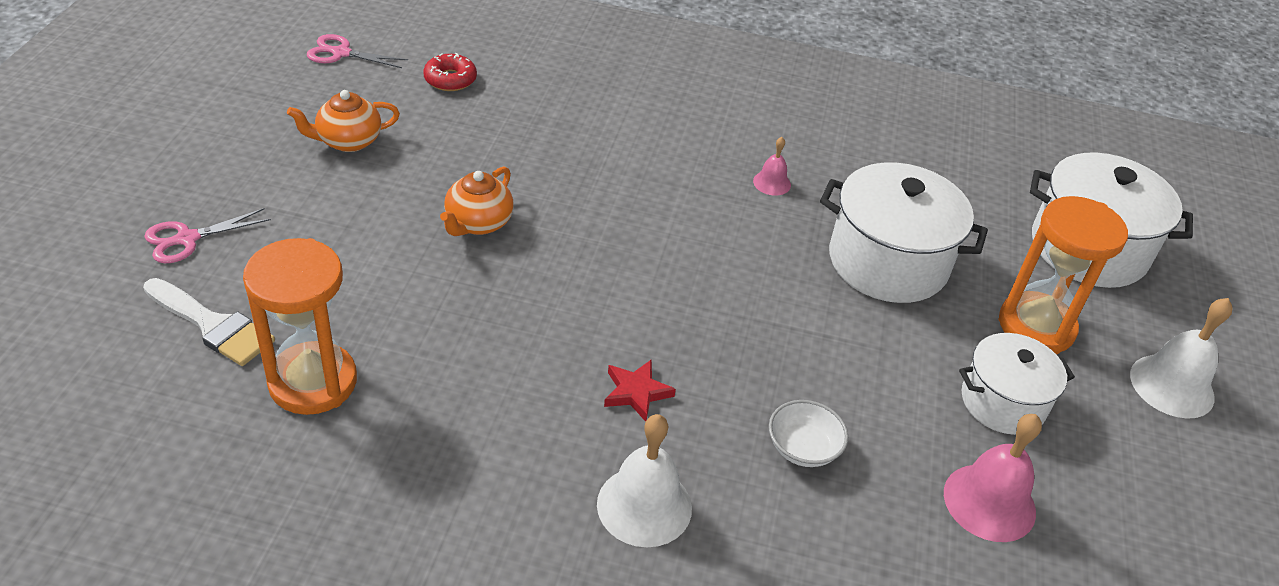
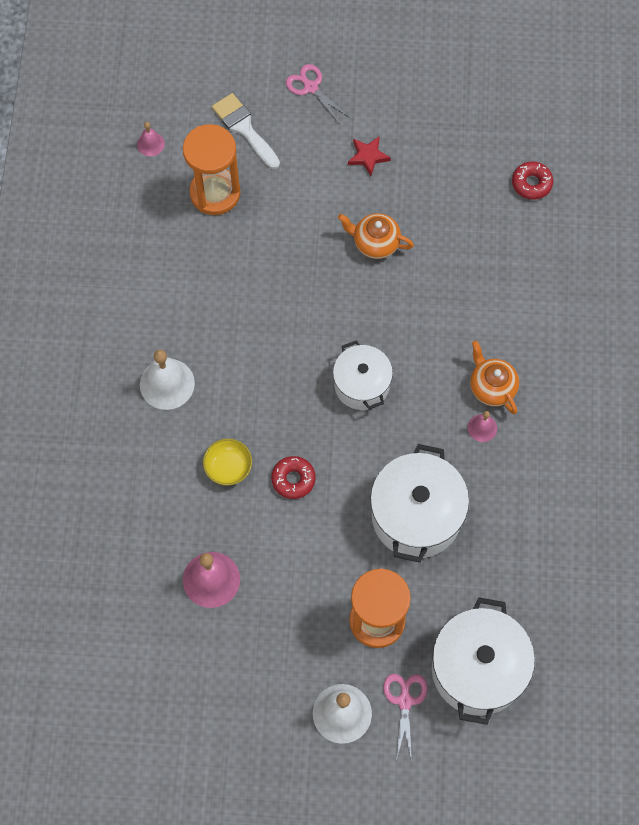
camera: 85 degrees right, 25 degrees up
(169, 453) = (150, 144): none -> pink bell
(212, 325) = (244, 128): white brush -> white brush turned 120 degrees clockwise
(341, 53) = (537, 103): pink scissors -> pink scissors (405, 701)
(348, 141) = (434, 141): orange teapot -> orange teapot (491, 387)
(636, 392) = (249, 366): red star -> red star (368, 156)
(803, 448) = (228, 467): white bowl -> yellow bowl
(829, 375) = (293, 479): none -> red donut
(1003, 402) = (297, 592): white pot -> white pot (361, 385)

